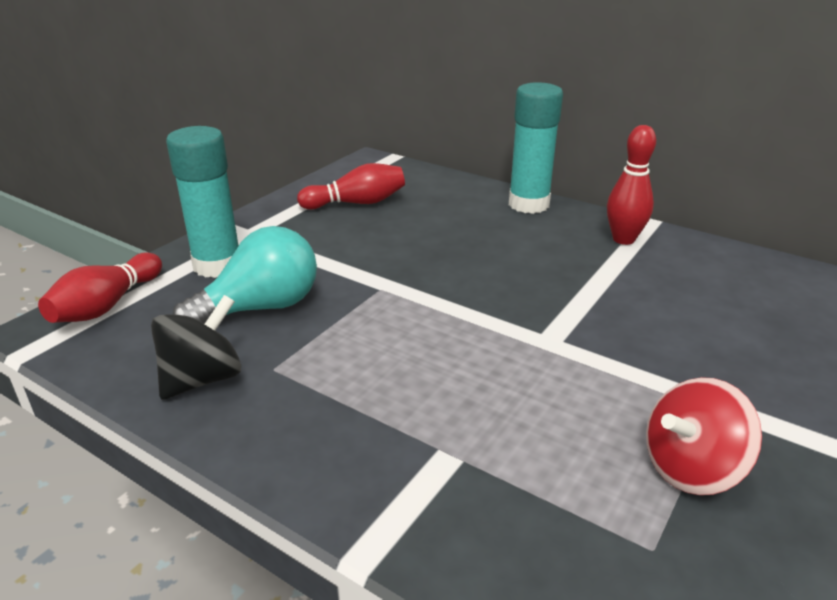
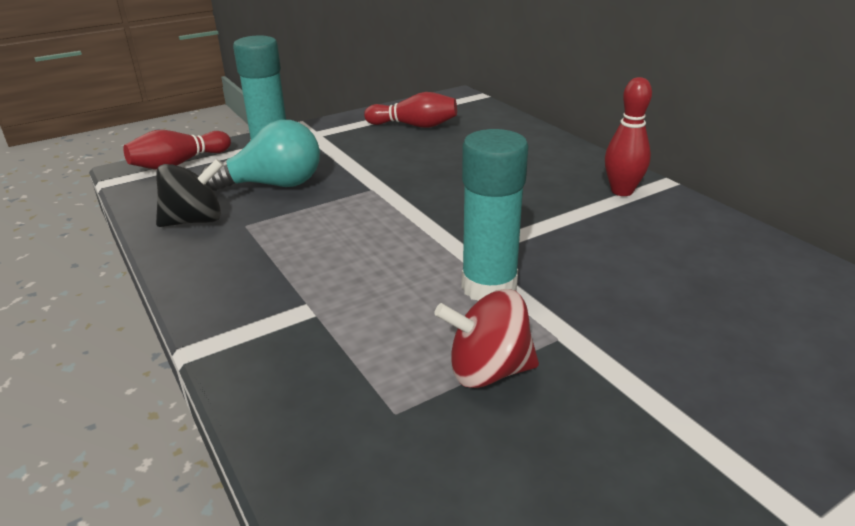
camera: 25 degrees right, 0 degrees up
(528, 204) = (561, 149): turquoise glue stick -> turquoise glue stick (489, 287)

